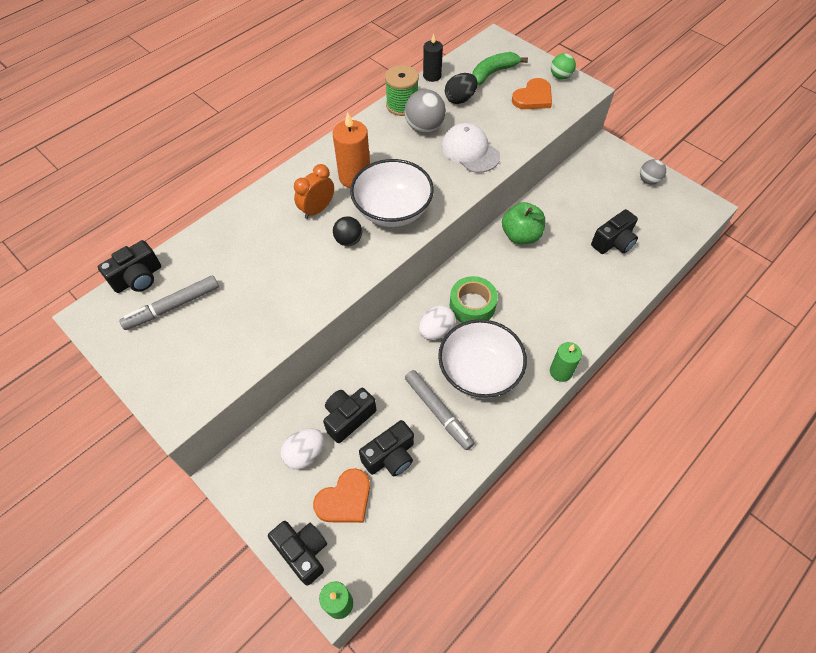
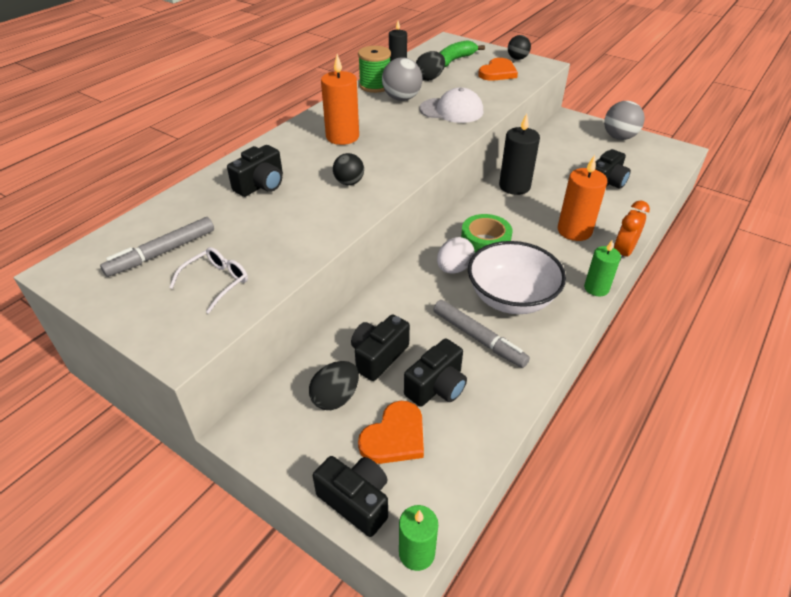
camera: 10 degrees left, 15 degrees down
(138, 278) = (117, 233): black camera -> black camera (261, 185)
(213, 347) = (216, 282): none -> white glasses
(305, 454) = (335, 397): white egg -> black egg
(317, 209) = (309, 163): orange clock -> orange clock (623, 252)
(392, 210) = (388, 157): white bowl -> none
(470, 151) = (451, 110): white cap -> white cap turned 150 degrees clockwise
(521, 236) = (514, 186): green apple -> black candle
(560, 77) = (517, 58): green ball -> black ball
(562, 300) = (574, 231): none -> orange candle
(648, 180) = (619, 137): grey ball -> grey ball, size x1.58

